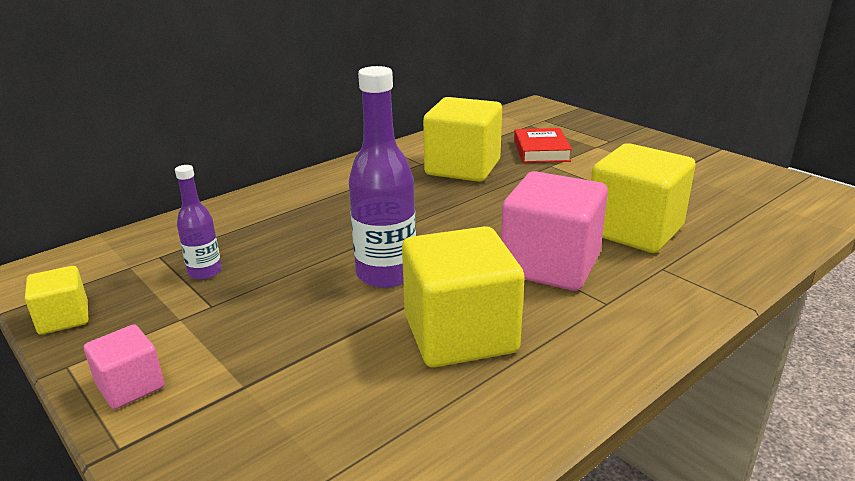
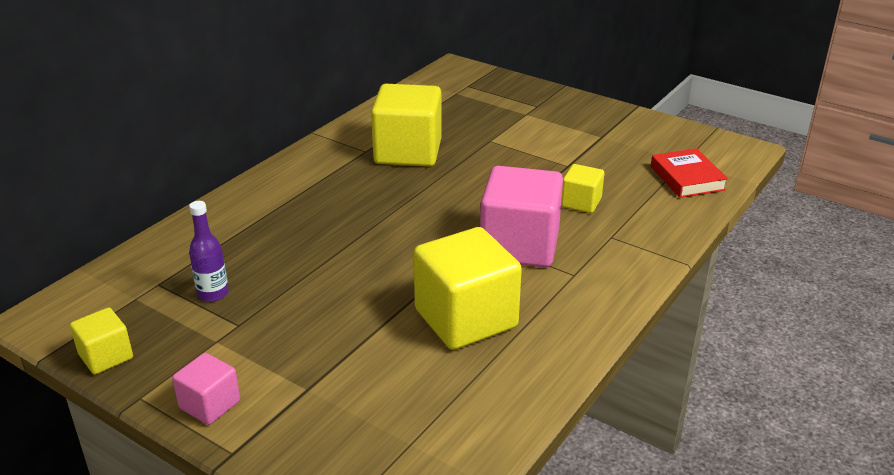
camera: 15 degrees left, 5 degrees up
(386, 274) = (381, 273): purple bottle -> none
(541, 151) = (476, 124): red book -> red book (687, 178)
(634, 230) = (581, 202): yellow cube -> yellow cube, size x0.51

